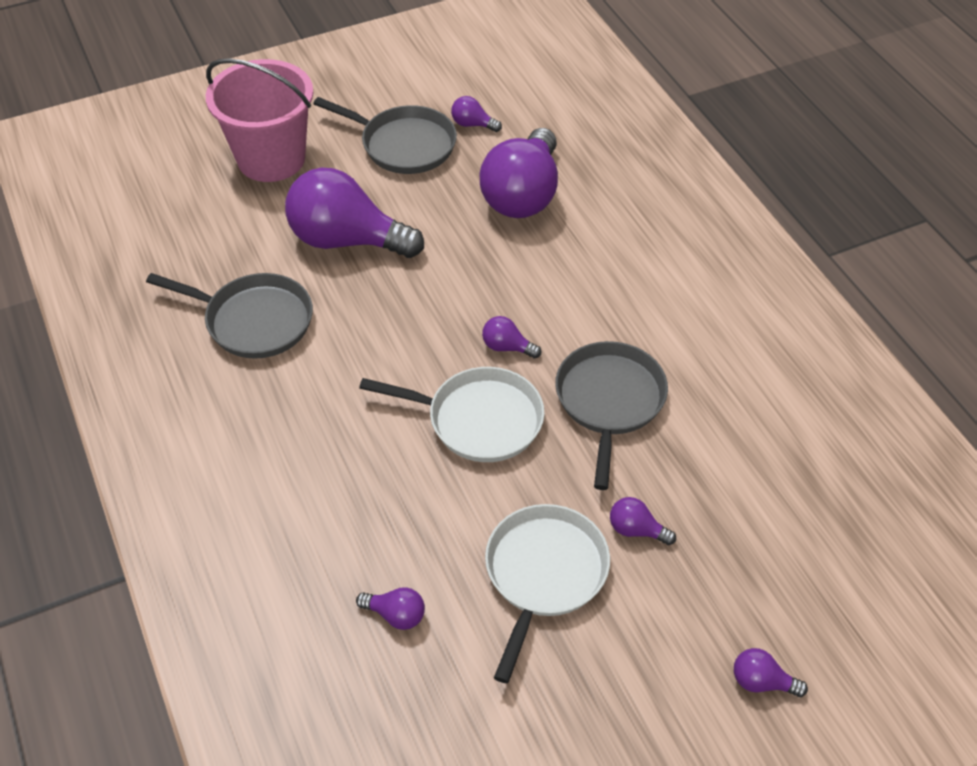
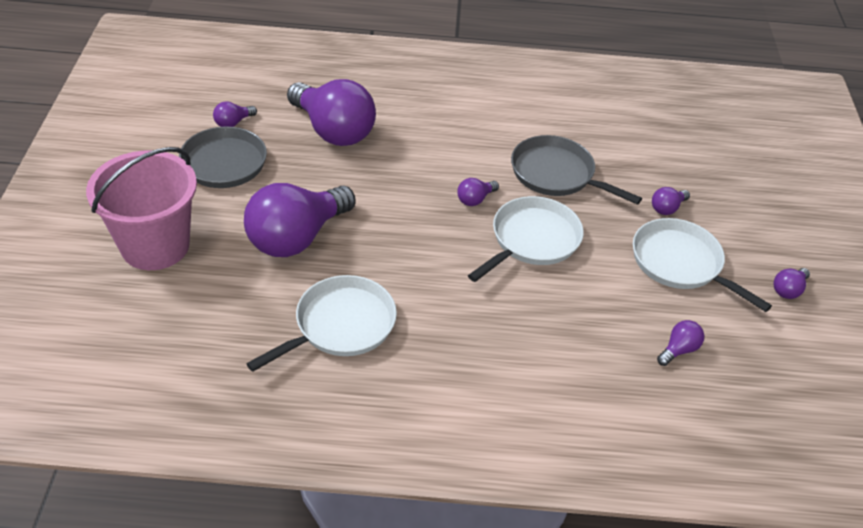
camera: 65 degrees left, 5 degrees down
(254, 321) = (340, 325): grey pan -> white pan
(761, 682) = (798, 207): purple light bulb -> purple light bulb (788, 290)

